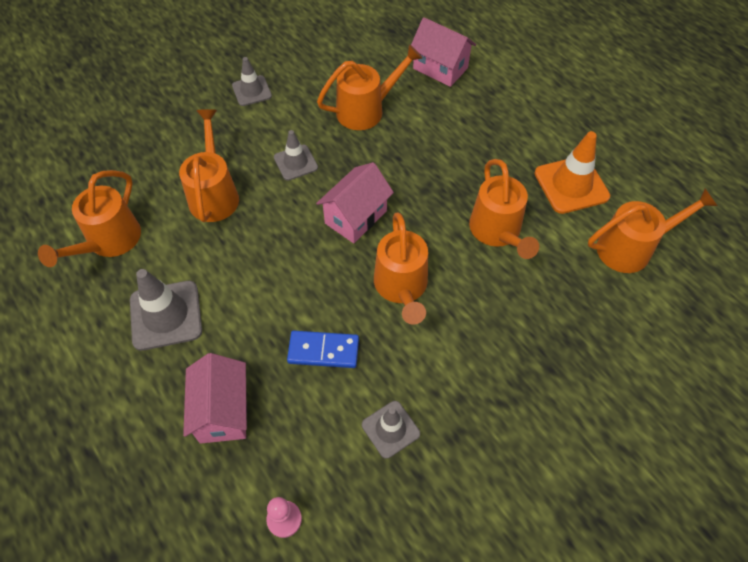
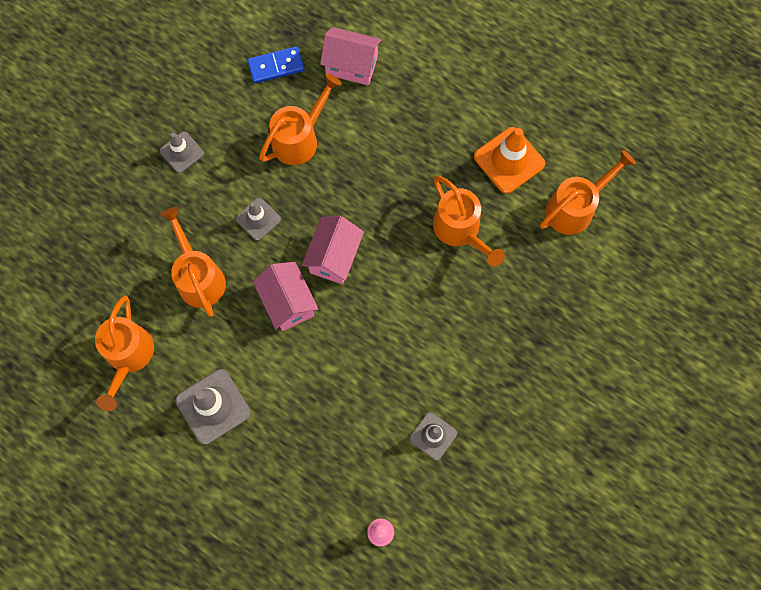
camera: 20 degrees left, 15 degrees up
(223, 411) = (298, 469): pink house -> pink house (288, 303)
(323, 351) = (356, 391): blue domino -> blue domino (276, 66)
(402, 288) = (398, 312): orange watering can -> none

